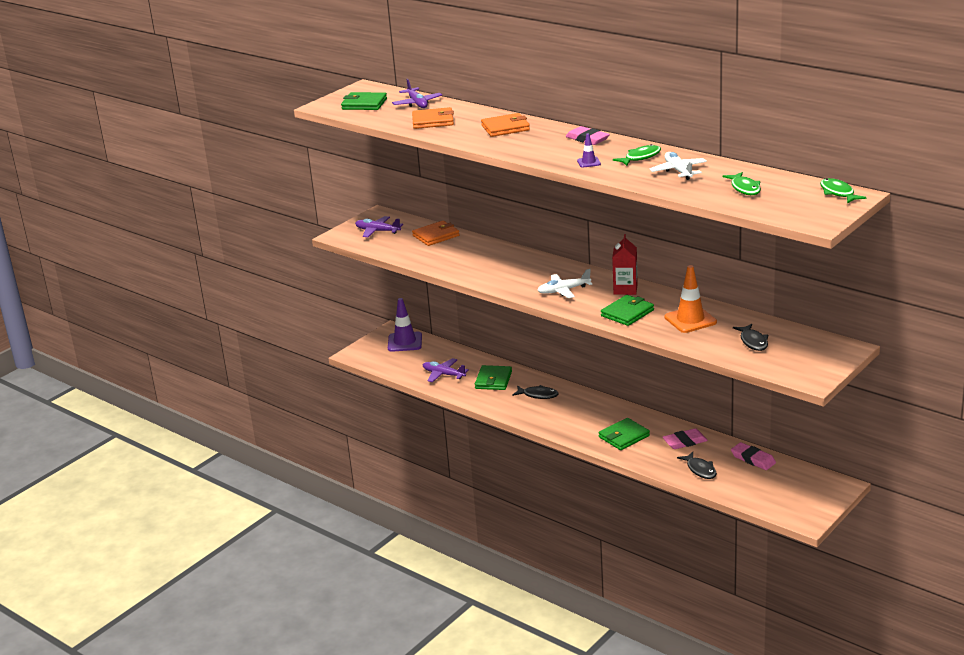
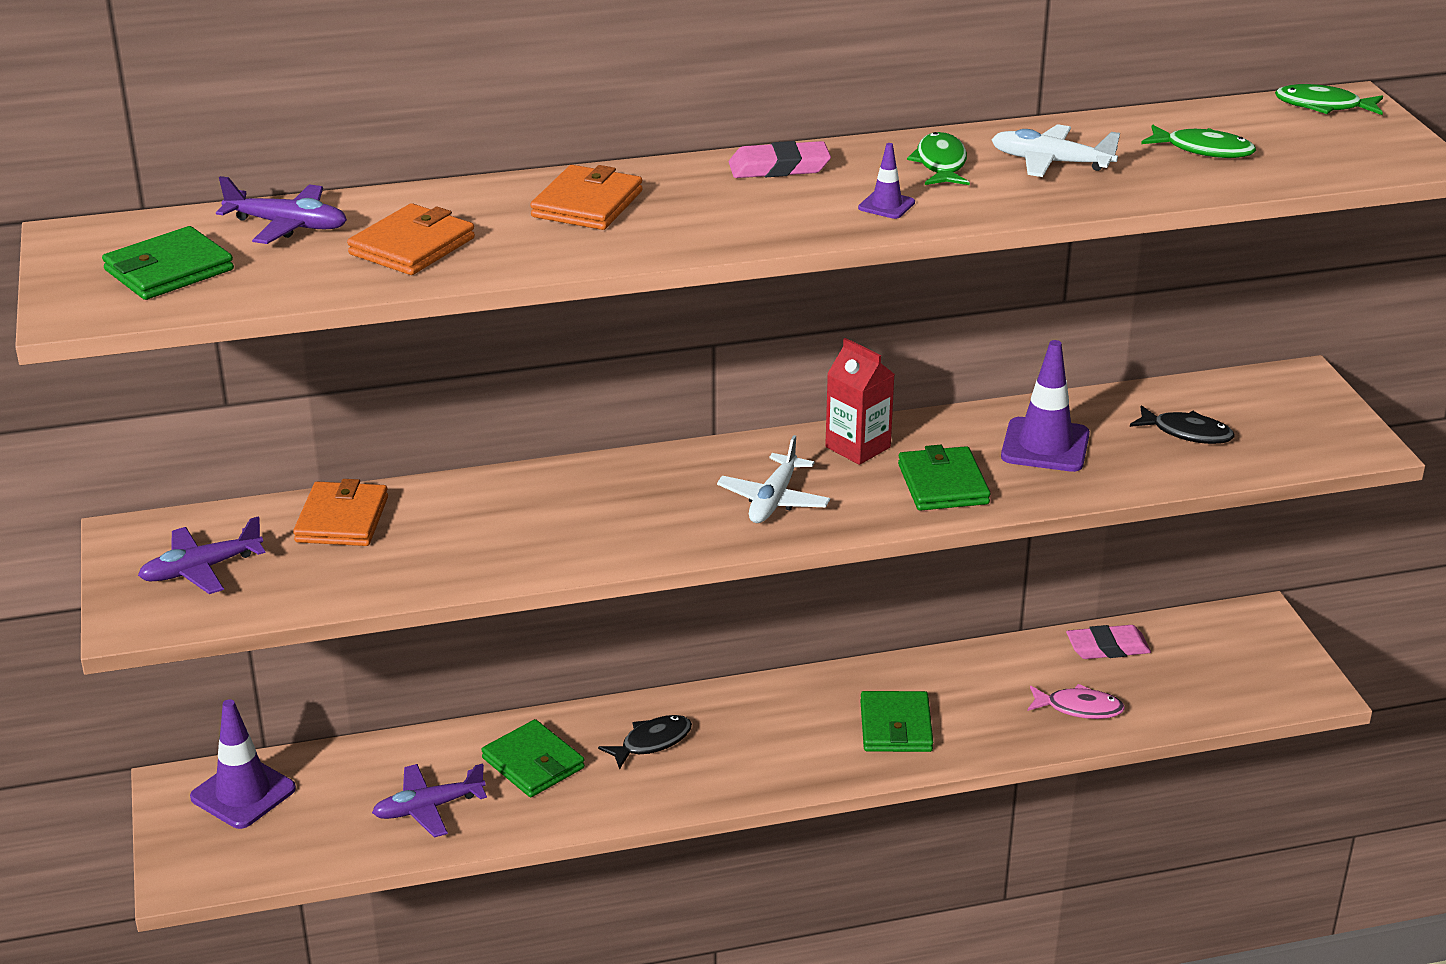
camera: 55 degrees left, 5 degrees up
(685, 442) = (985, 679): pink eraser -> none
(690, 320) = (1045, 445): orange traffic cone -> purple traffic cone
(700, 470) = (1079, 708): black fish -> pink fish

